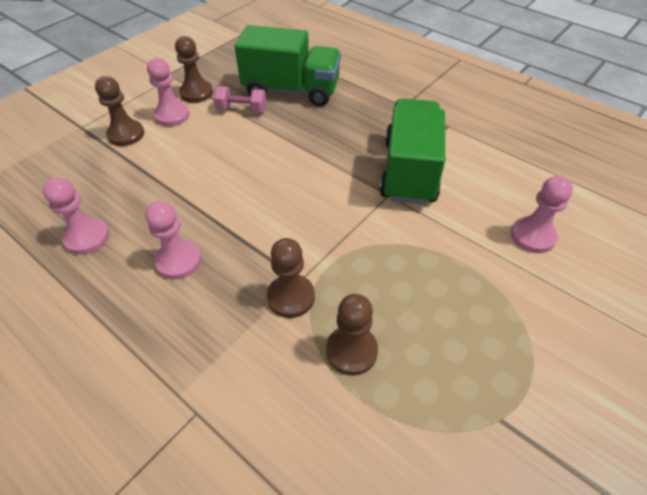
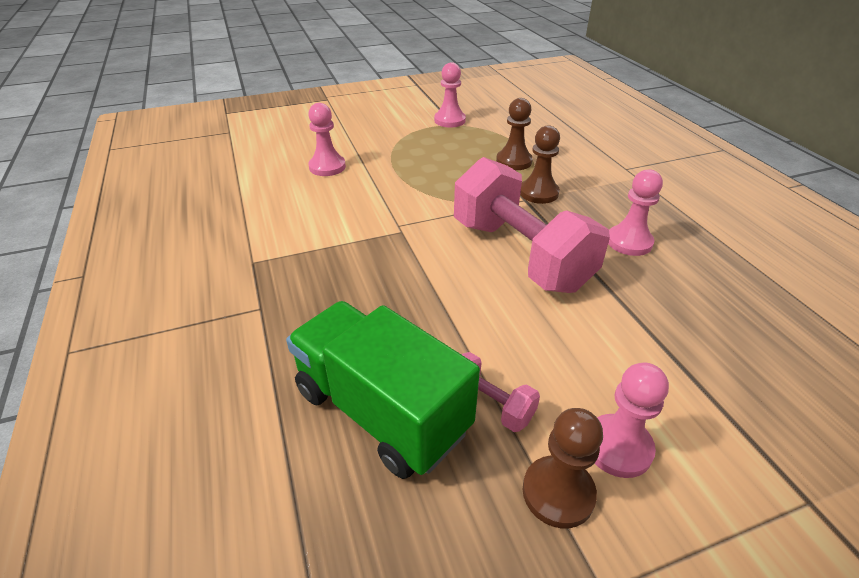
camera: 150 degrees left, 10 degrees down
(87, 237) = (734, 293): pink pawn -> pink pawn (449, 120)
(126, 134) = (707, 436): brown pawn -> none
(271, 206) = (519, 255): none -> pink dumbbell
(409, 171) = (355, 235): green truck -> none

